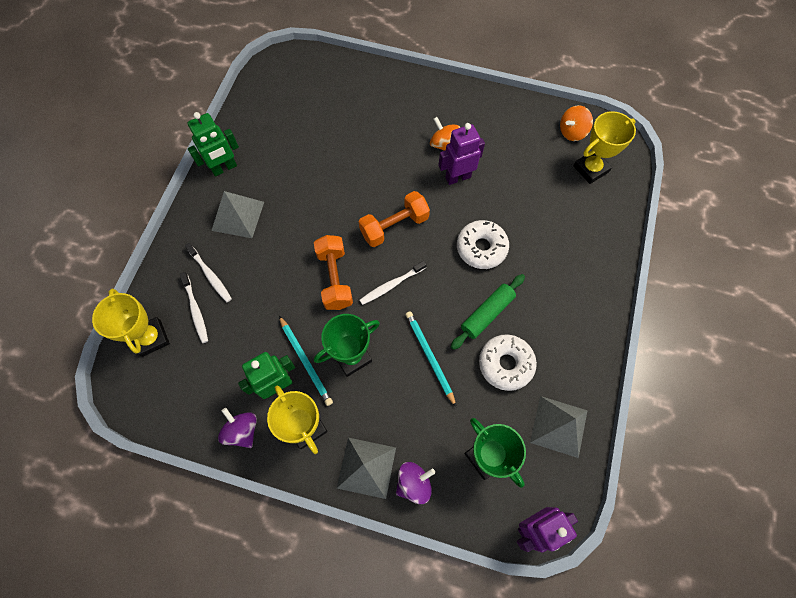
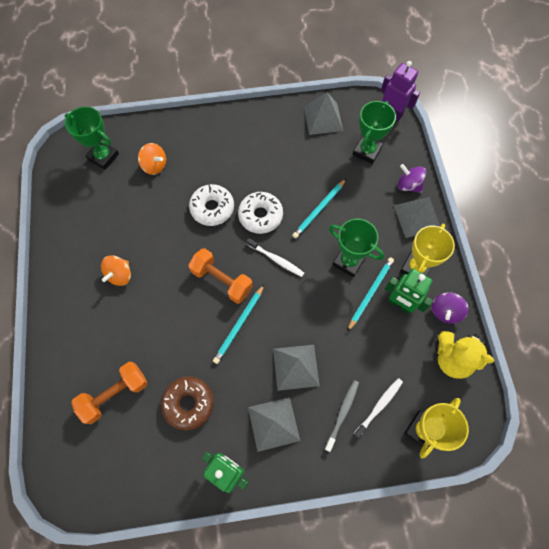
camera: 115 degrees left, 0 degrees up
(193, 407) = (452, 359): none -> yellow teddy bear
(210, 275) = (342, 413): white toothbrush -> grey toothbrush
(274, 255) = (296, 367): none -> grey pyramid
(294, 159) = (188, 403): none -> brown donut
(334, 278) = (292, 305): orange dumbbell -> orange dumbbell (115, 394)
(341, 224) = (239, 325): none -> turquoise pencil
(457, 177) = (151, 250): purple robot -> none
(487, 314) = (266, 185): green rolling pin -> none
(505, 364) = (298, 161): white donut -> white donut (260, 216)
(572, 132) = (69, 180): orange spinning top -> orange spinning top (154, 166)
(591, 169) = (103, 157): yellow trophy -> green trophy

